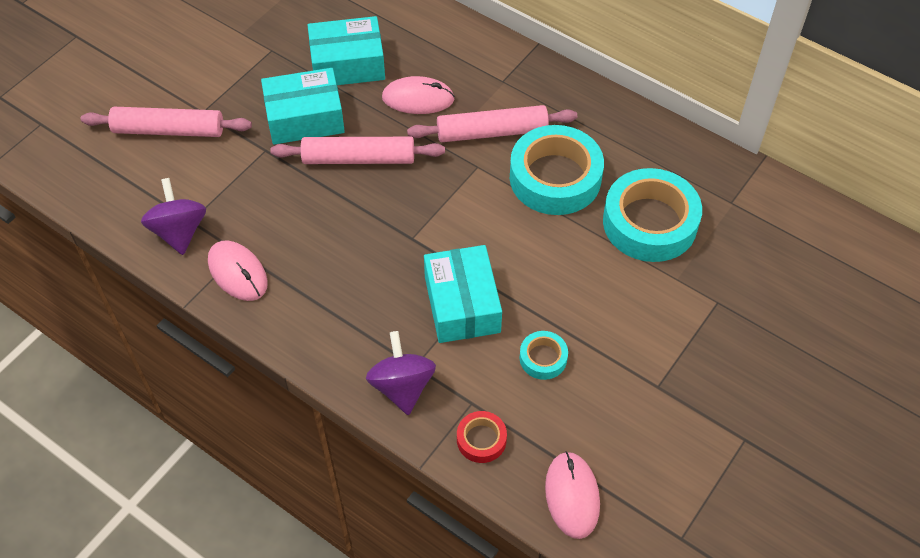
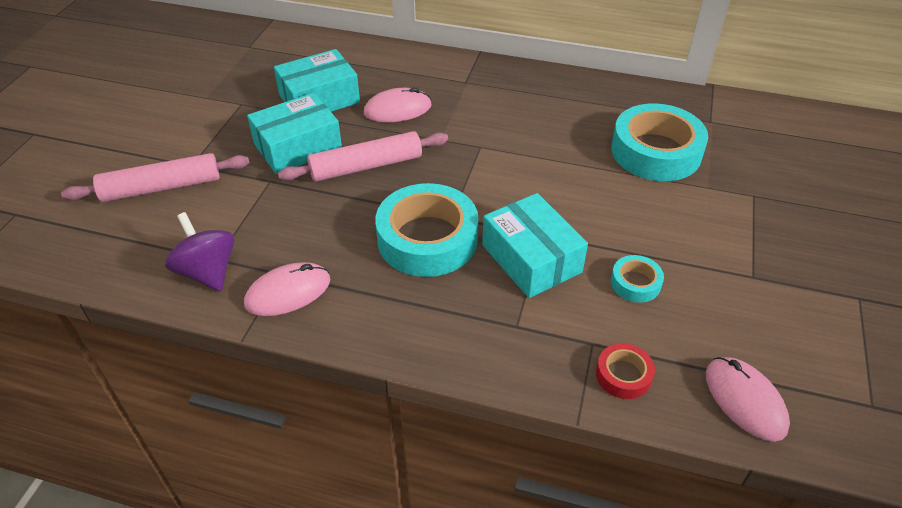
camera: 20 degrees left, 10 degrees down
(238, 272) = (288, 292): pink mouse -> pink mouse turned 60 degrees counterclockwise
(402, 386) = (514, 349): purple spinning top -> none
(492, 132) = (478, 119): pink rolling pin -> none
(555, 178) = (554, 139): turquoise tape -> turquoise tape (427, 239)

